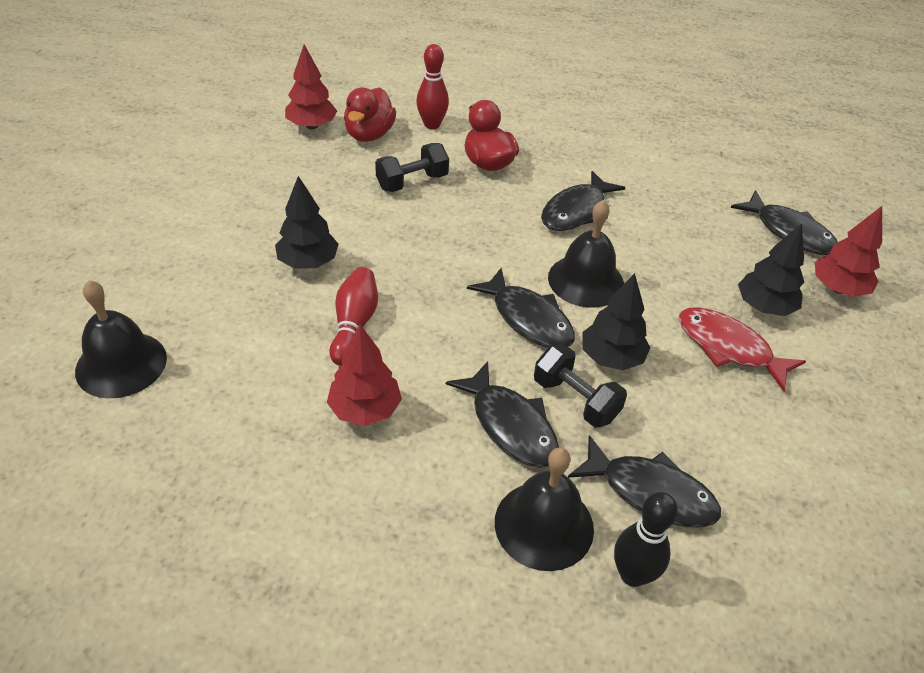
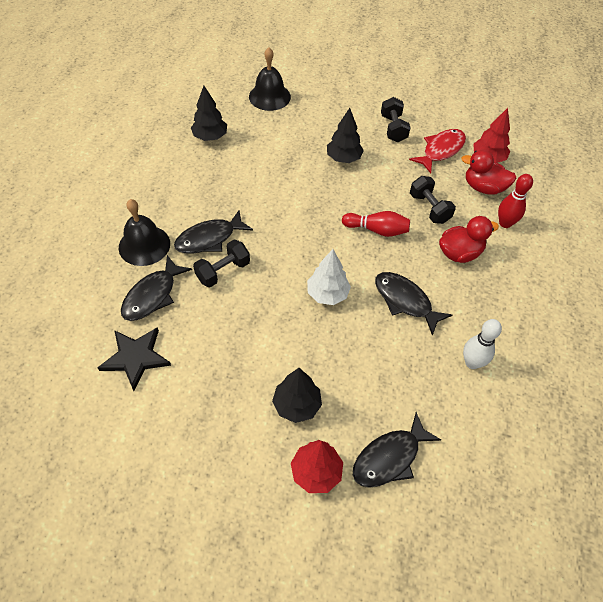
camera: 95 degrees right, 10 degrees up
(239, 207) = (393, 128): none -> black dumbbell
(354, 325) = (291, 177): red bowling pin -> red bowling pin (377, 230)
(365, 410) = (229, 180): red tree -> none
(528, 319) = (292, 257): black fish -> none
(586, 280) = (327, 294): black bell -> white tree
(611, 358) = (254, 295): black tree -> black tree (210, 137)
(632, 575) = (107, 277): black bowling pin -> none
(646, 167) = (472, 362): none -> white bowling pin
(728, 348) = (257, 367): red fish -> red fish (441, 150)
(774, 497) = (135, 358): none -> black star

